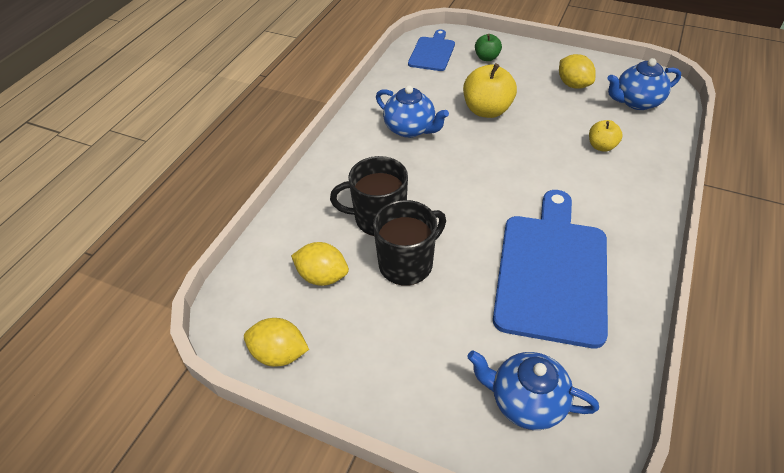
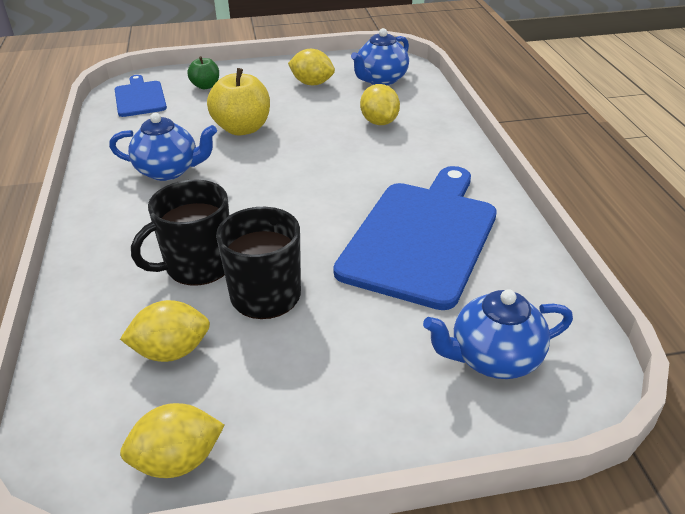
camera: 35 degrees left, 10 degrees down
(552, 272) = (422, 237): blue cutting board -> blue cutting board turned 45 degrees clockwise
(601, 146) = (379, 122): yellow apple -> yellow lemon

